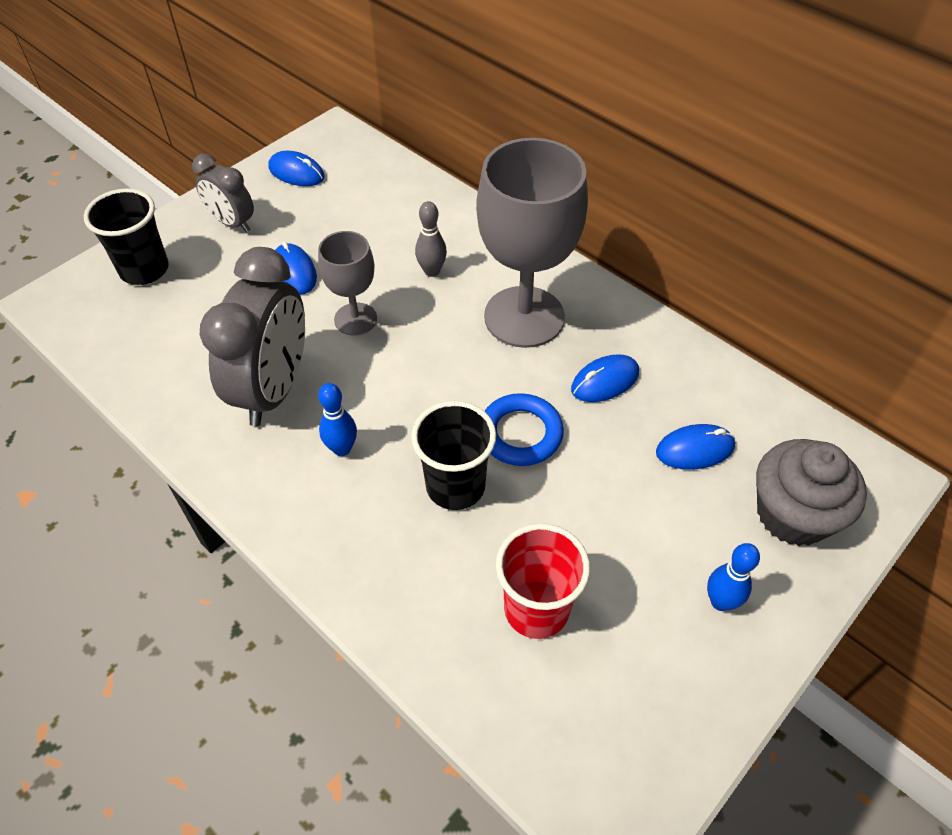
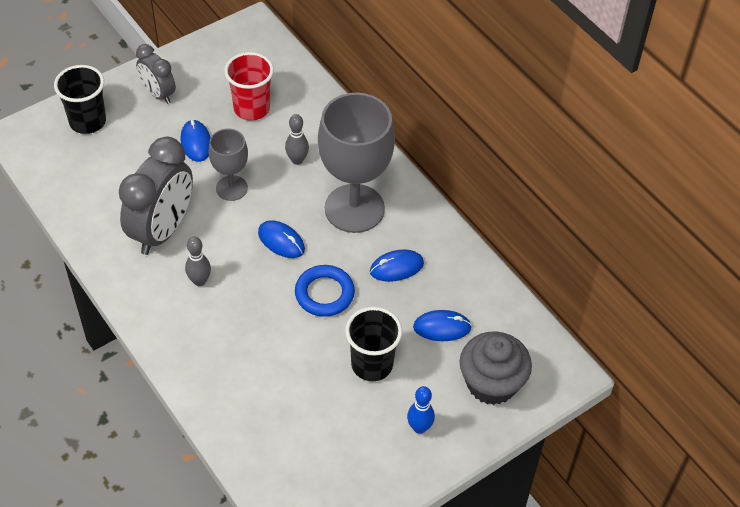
camera: 10 degrees right, 0 degrees up
(296, 172) = (215, 58): blue mouse -> blue mouse (281, 241)
(342, 449) = (199, 281): blue bowling pin -> grey bowling pin
(455, 486) = (269, 321): black cup -> black cup (372, 364)
(536, 609) = (298, 408): red cup -> red cup (251, 108)

